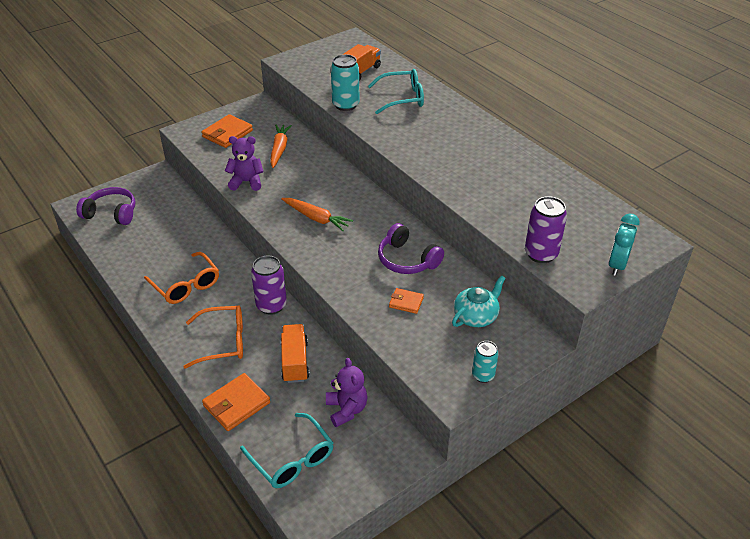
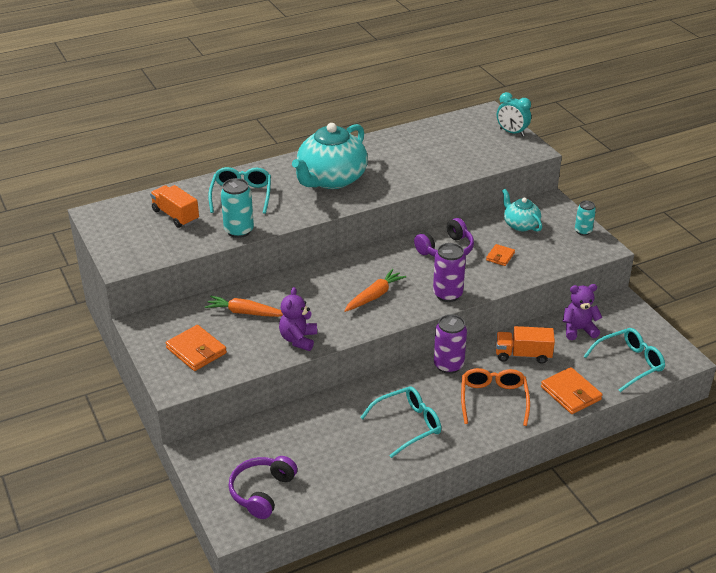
camera: 80 degrees left, 5 degrees down
(186, 285) = (407, 425): orange glasses -> turquoise glasses
(449, 143) = (331, 179): none -> turquoise teapot
(541, 254) = (495, 160): purple can -> purple can (447, 294)

